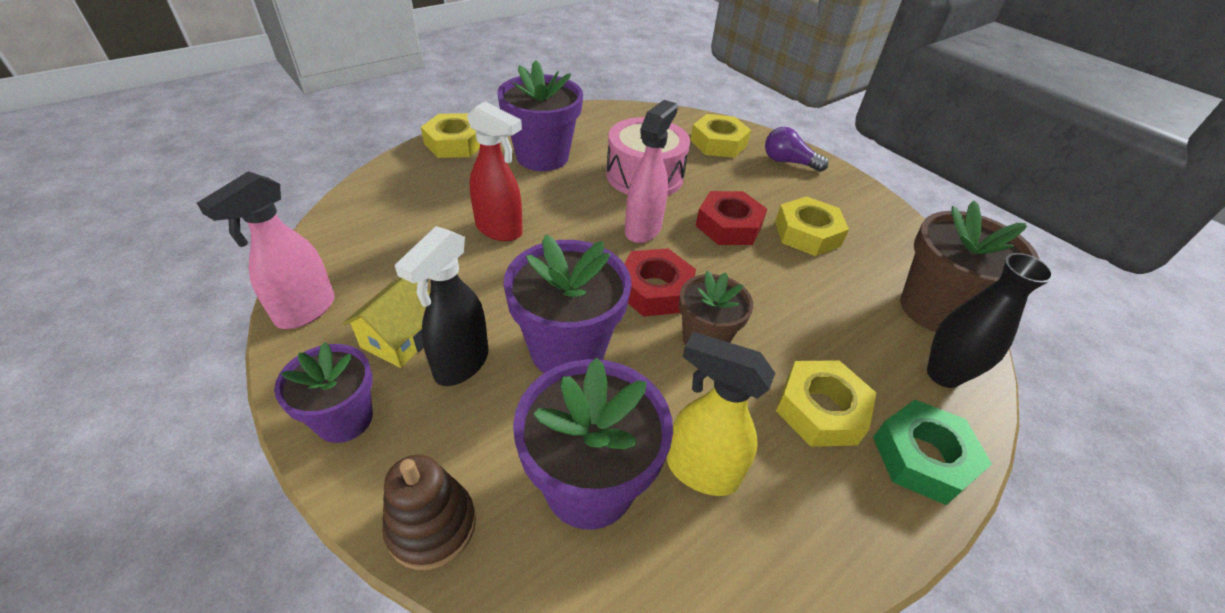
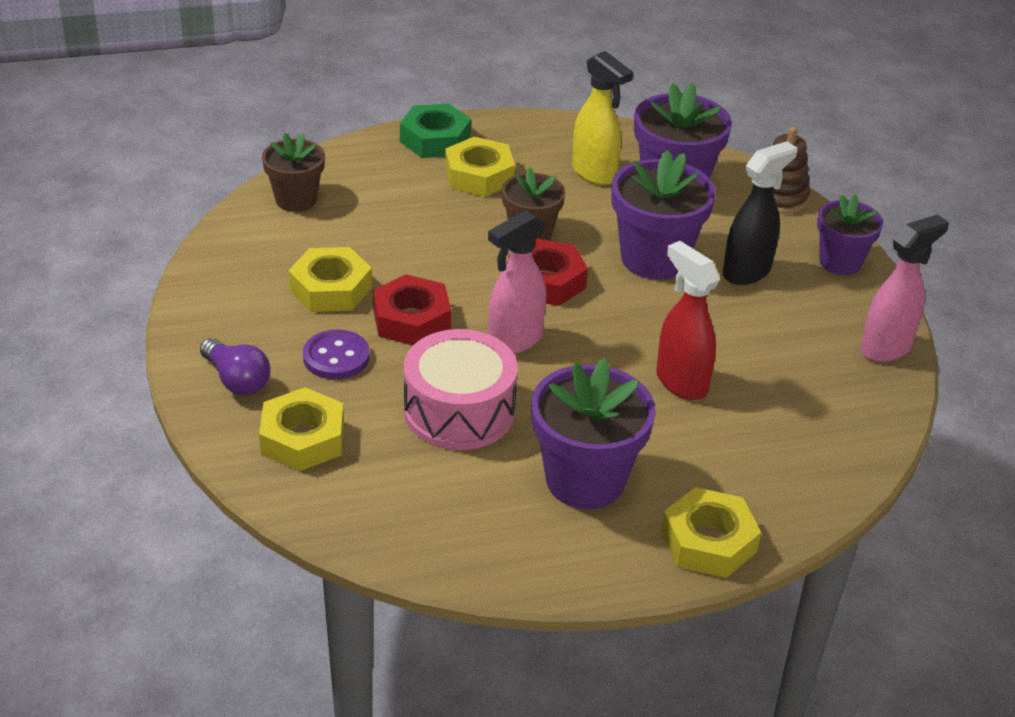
camera: 155 degrees left, 5 degrees down
(401, 338) = (797, 303): yellow house -> none
(749, 188) = (336, 357): none -> purple button
(934, 309) = (296, 200): brown flower pot -> brown flower pot, size x0.63
(943, 374) = (356, 166): black vase -> none

